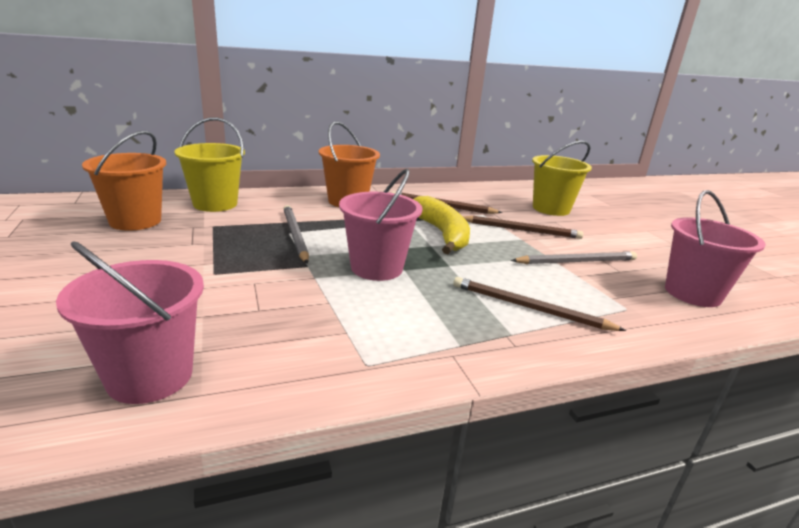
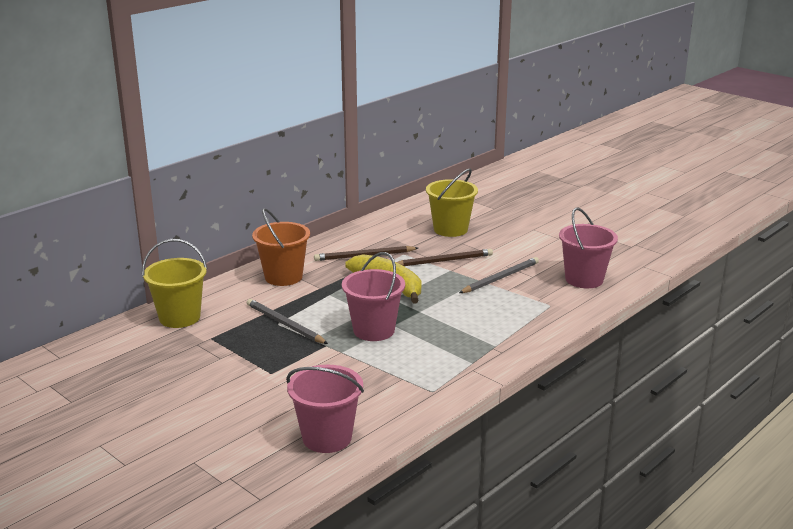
camera: 25 degrees left, 0 degrees up
(135, 221) = (144, 355): orange bucket -> none
(529, 308) = (493, 325): brown pencil -> none

